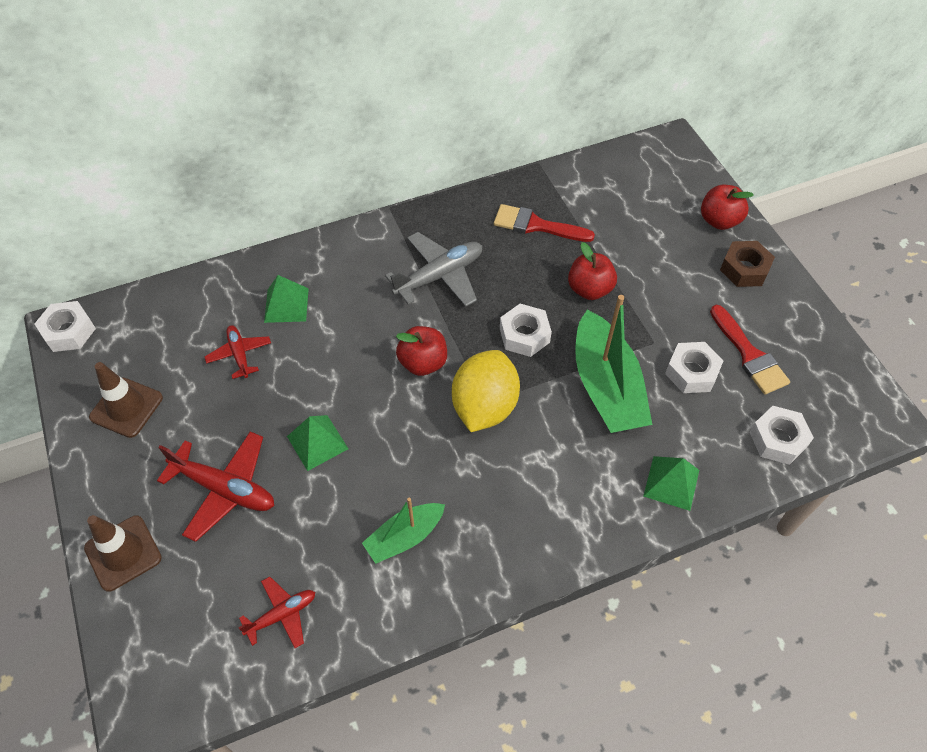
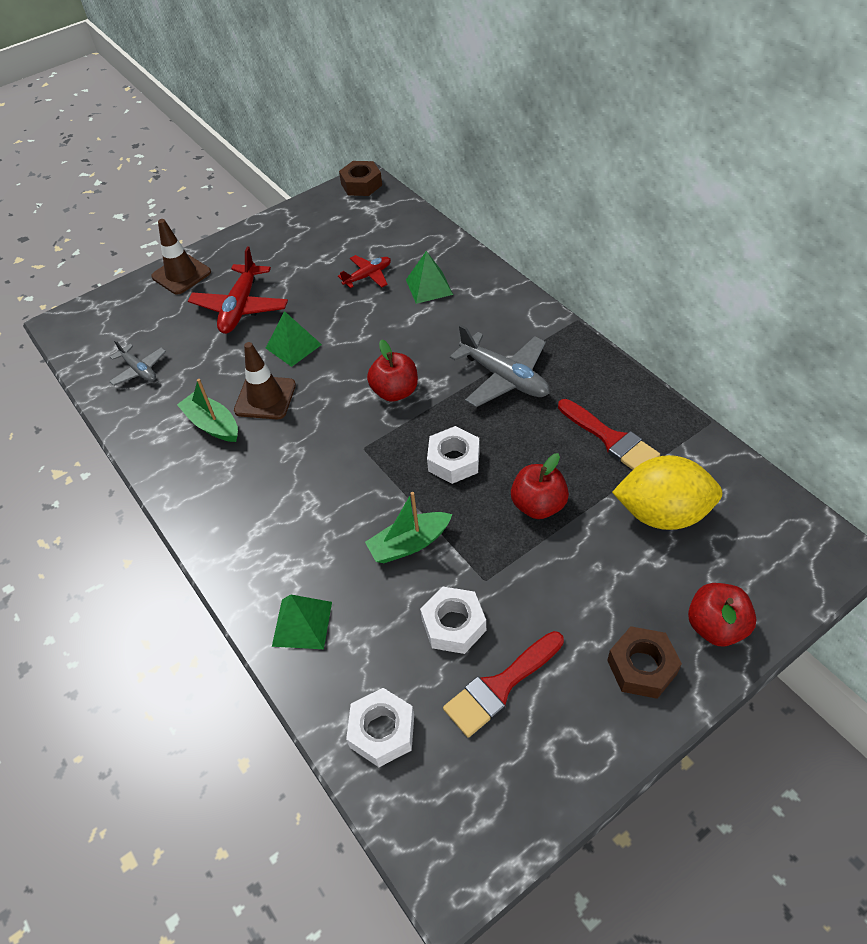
camera: 80 degrees right, 5 degrees down
(69, 331) = (361, 184): white nut -> brown nut
(126, 407) = (301, 235): brown traffic cone -> brown traffic cone (265, 398)
(282, 615) = (139, 370): red plane -> grey plane
(484, 406) = (357, 448): yellow lemon -> yellow lemon (662, 513)
(536, 225) = (611, 439): red brush -> red brush turned 135 degrees clockwise
(606, 386) = (409, 544): green boat -> green boat, size x0.57

